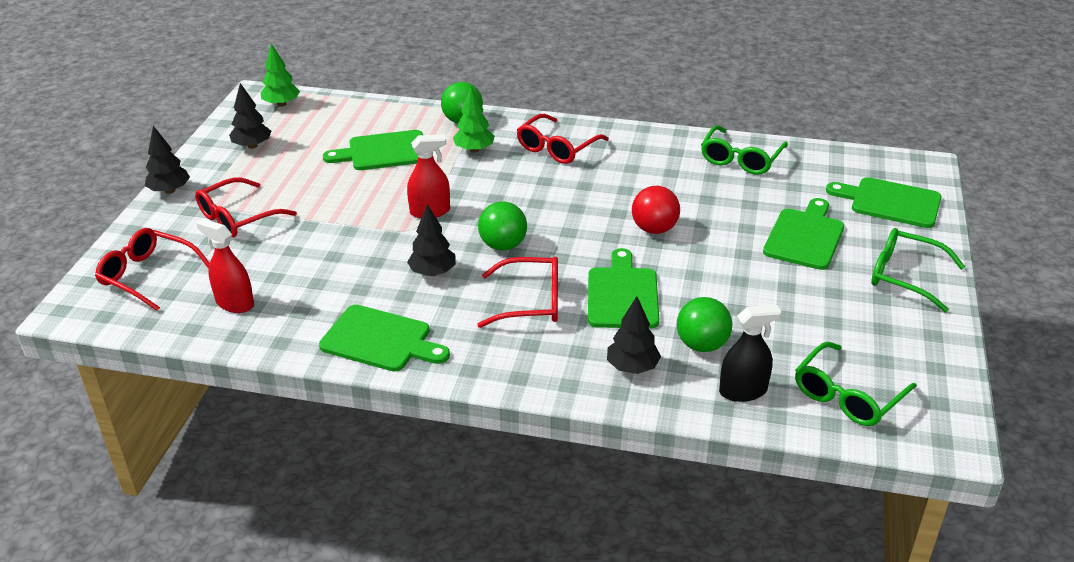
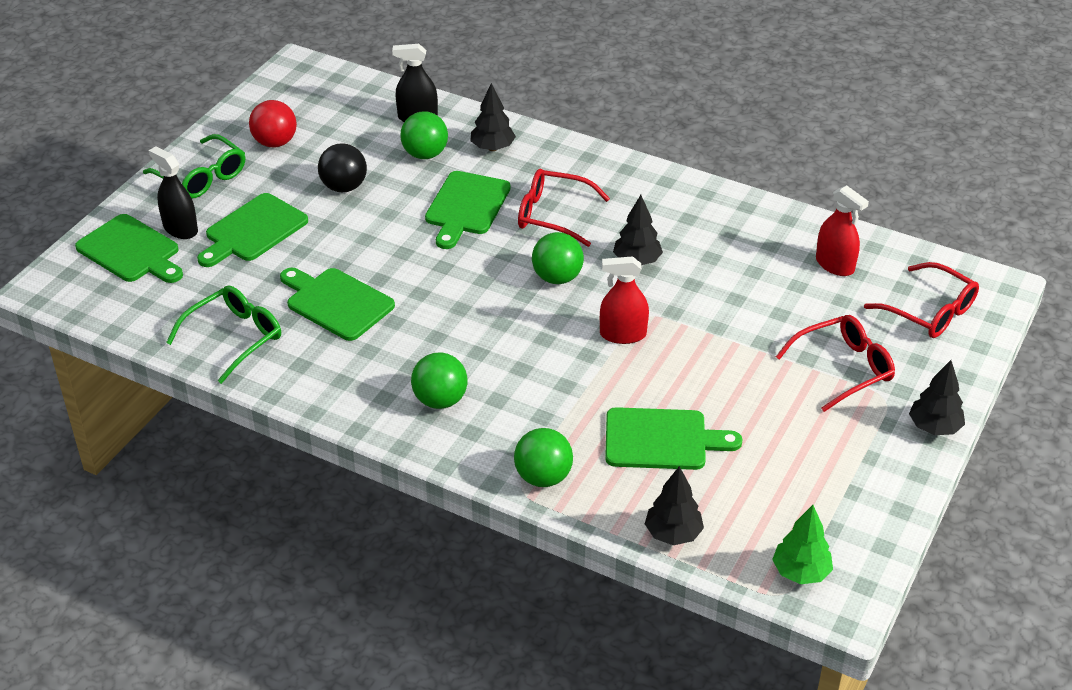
camera: 165 degrees left, 5 degrees up
(252, 146) = (837, 488): black tree -> black tree (673, 534)
(380, 340) = (698, 206): green cutting board -> green cutting board (336, 303)
(474, 150) = (544, 419): green tree -> none
(557, 148) = (440, 400): red glasses -> green ball
(654, 229) = (394, 267): red ball -> red ball (275, 142)
(758, 292) = (344, 187): none -> black ball
(847, 396) = (342, 101): green glasses -> none
(870, 227) = (180, 229): none -> black spray bottle

